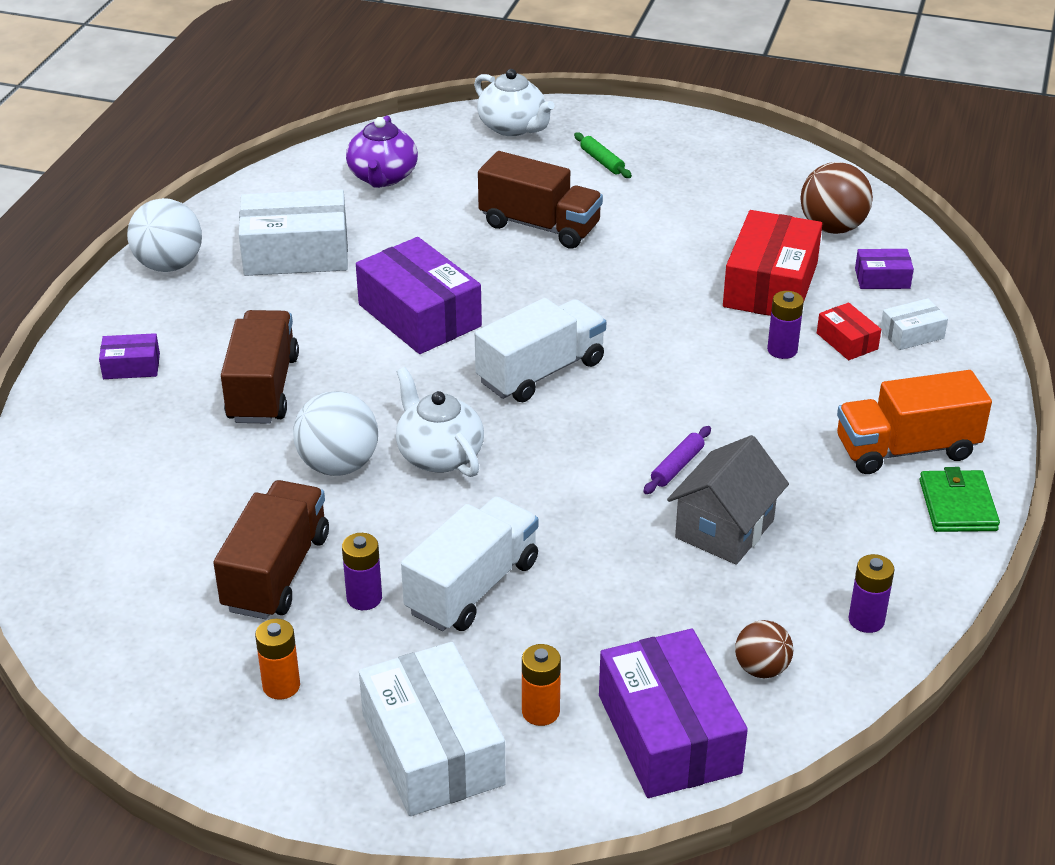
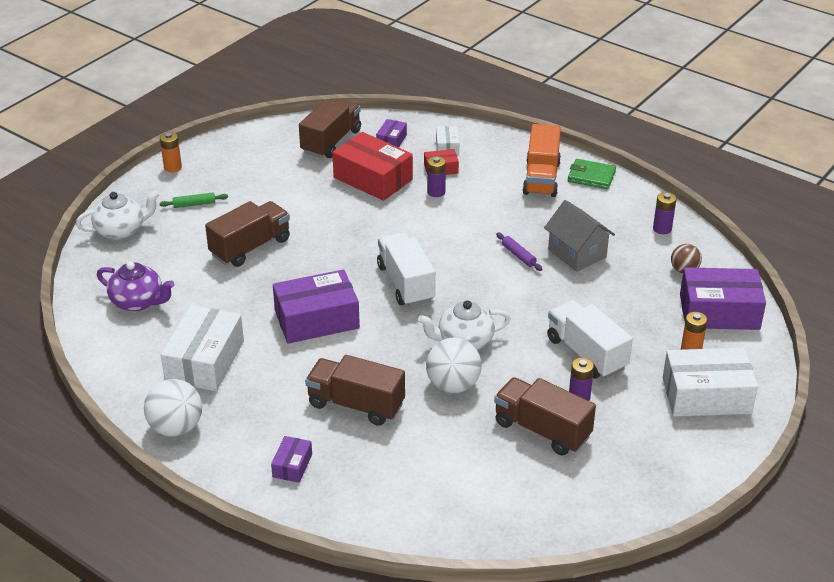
camera: 70 degrees left, 0 degrees up
(281, 686) = (640, 445): orange battery -> orange battery (173, 167)
(832, 227) = (331, 141): brown ball -> brown truck

